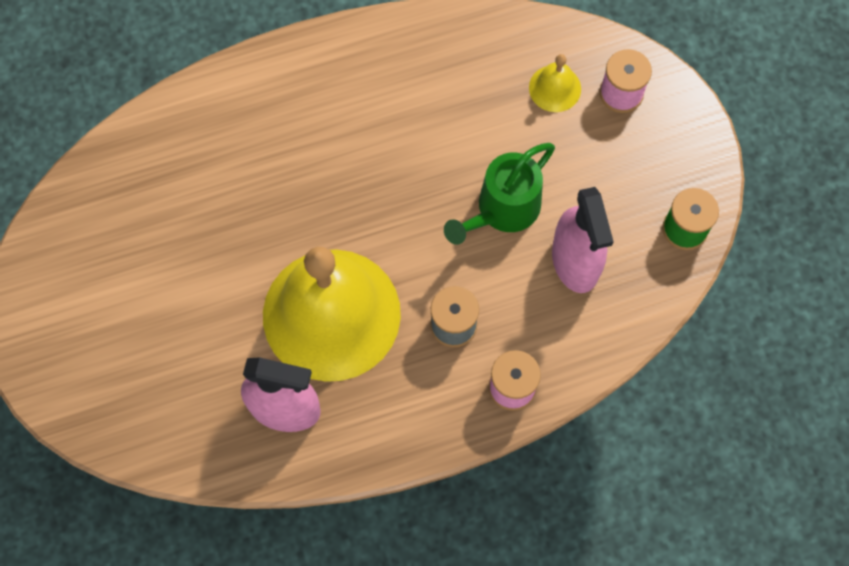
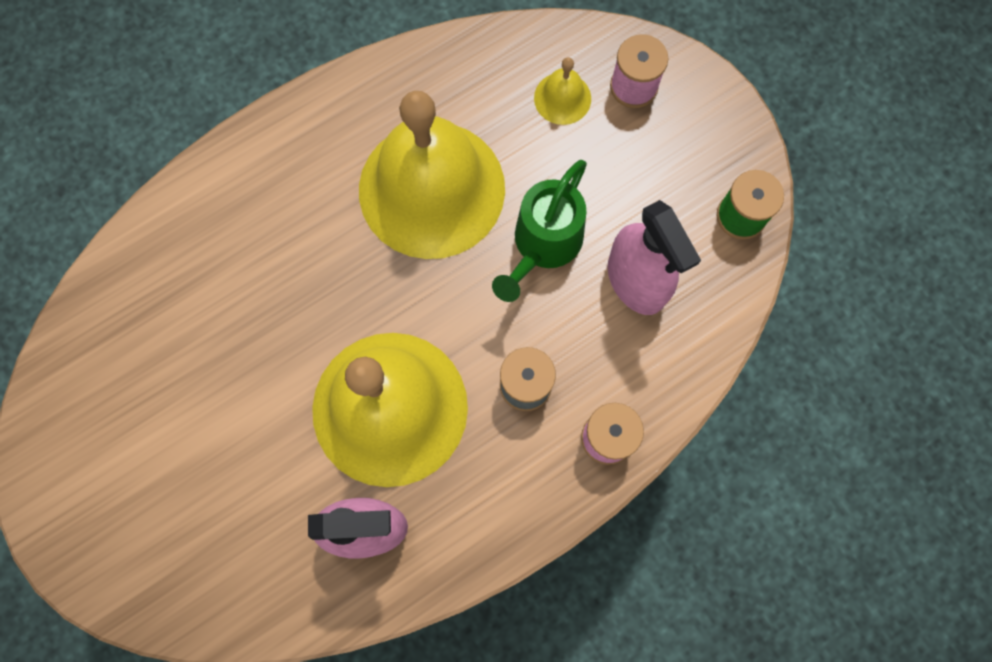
camera: 15 degrees left, 5 degrees up
(418, 138) = (431, 189): none -> yellow bell

